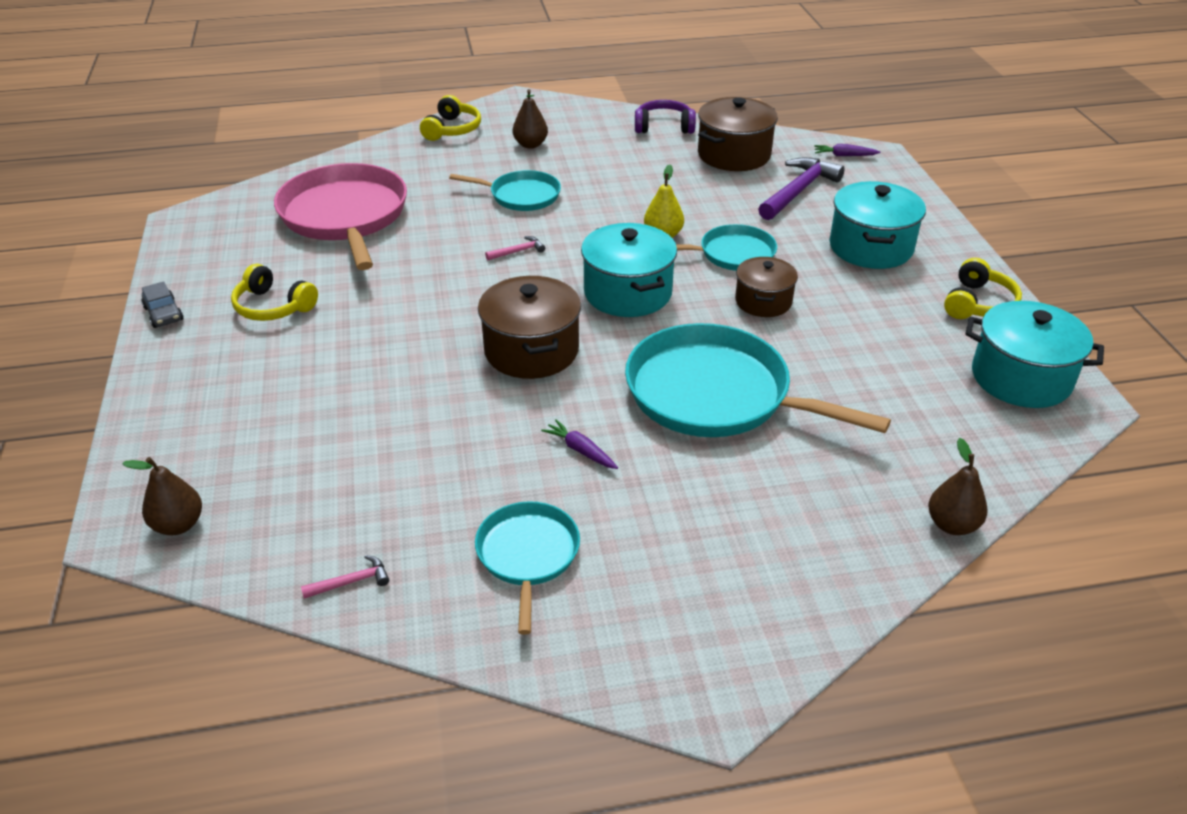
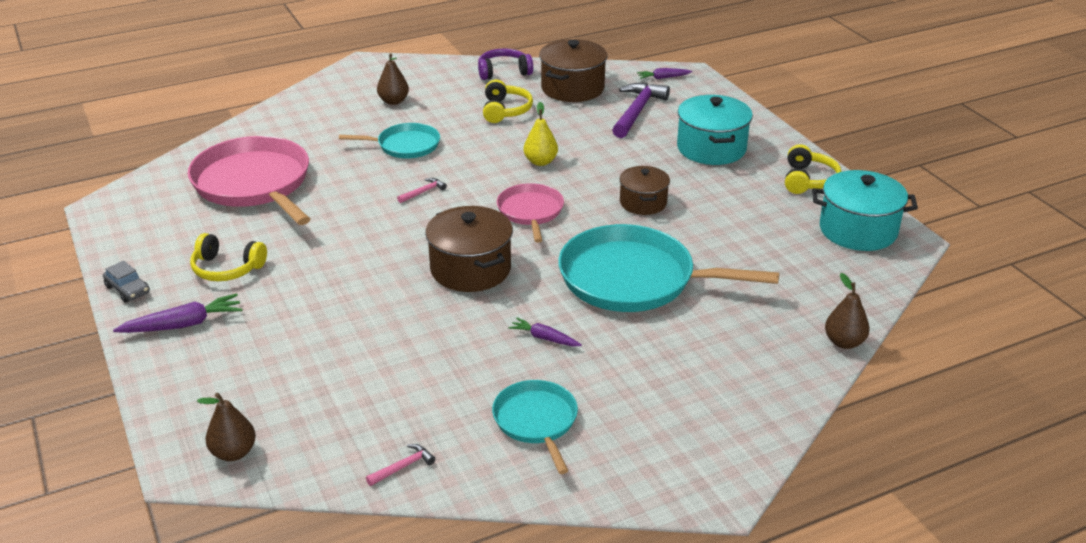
camera: 15 degrees left, 5 degrees down
(199, 363) = (183, 324): none -> purple carrot
(452, 129) = (317, 97): yellow headphones -> yellow headphones (505, 110)
(627, 293) = (530, 212): turquoise pot -> pink pan
(732, 254) = (604, 169): turquoise pan -> none

